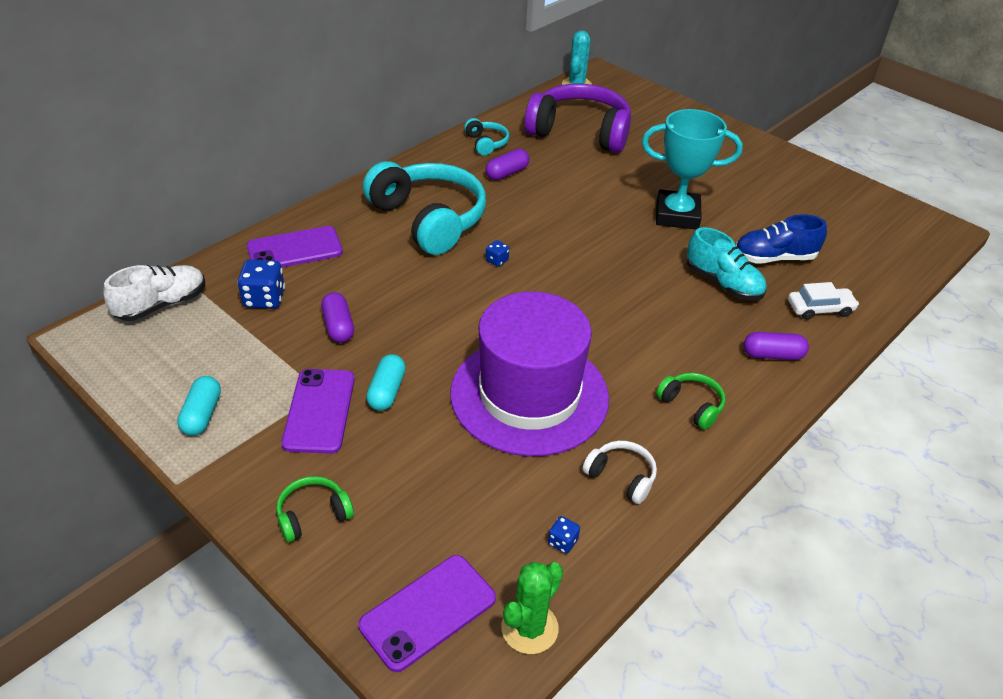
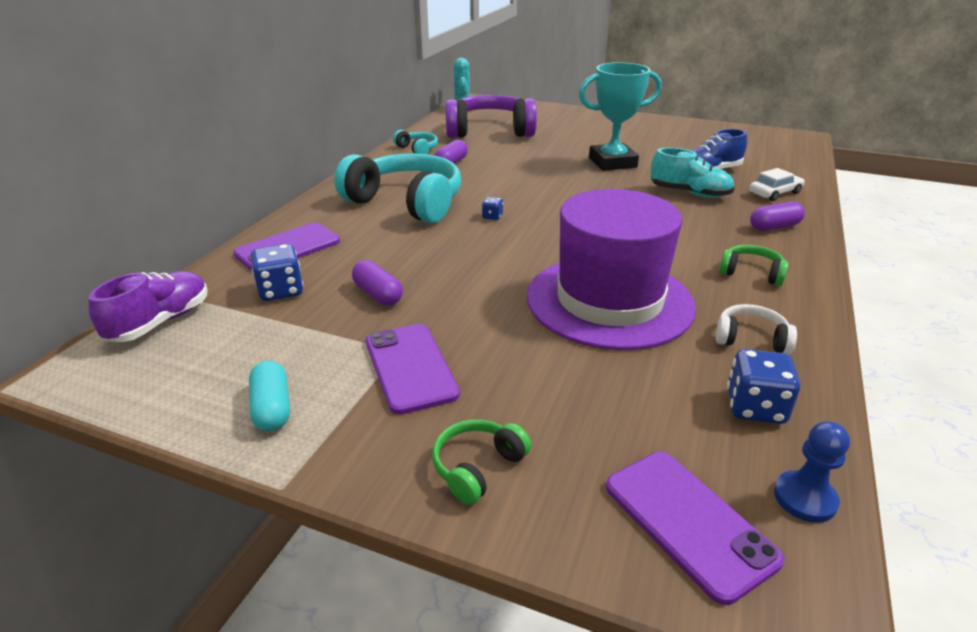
camera: 20 degrees left, 10 degrees down
(162, 305) = (161, 322): white shoe -> purple shoe
(387, 391) = (470, 333): turquoise capsule -> none
(428, 612) = (688, 522): purple phone -> purple phone turned 60 degrees counterclockwise
(529, 628) = (805, 498): green cactus -> blue pawn
(562, 542) = (755, 407): blue dice -> blue dice, size x1.93

